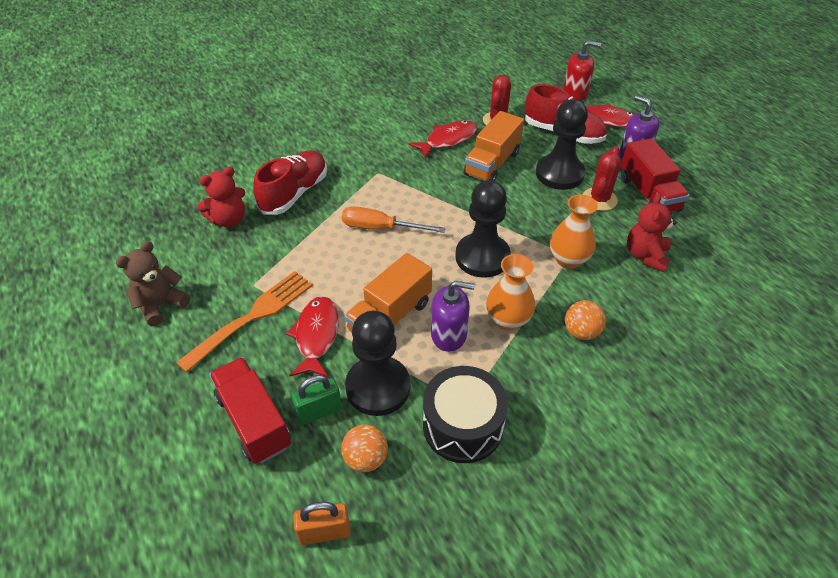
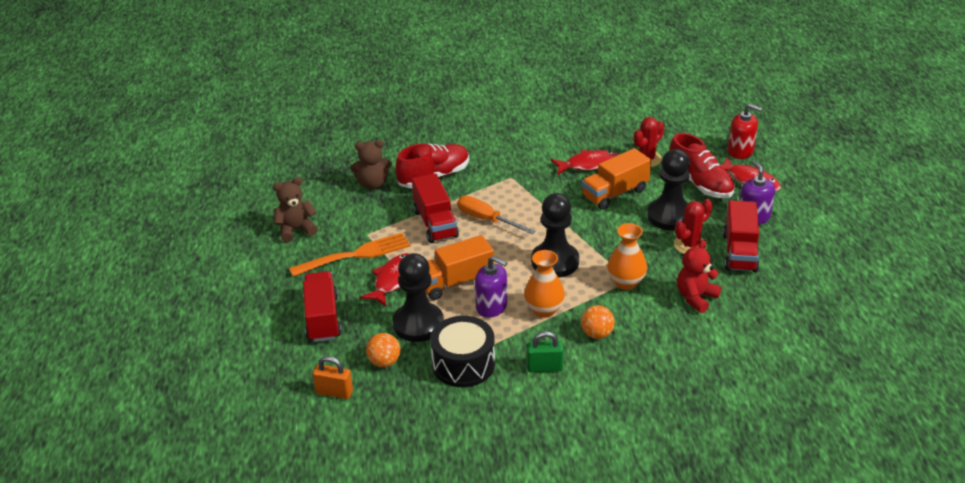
camera: 25 degrees right, 10 degrees down
(229, 220) = (373, 184): red teddy bear -> brown teddy bear
(319, 411) = (369, 326): green padlock -> green padlock (544, 367)
(326, 248) = (435, 223): none -> red truck

